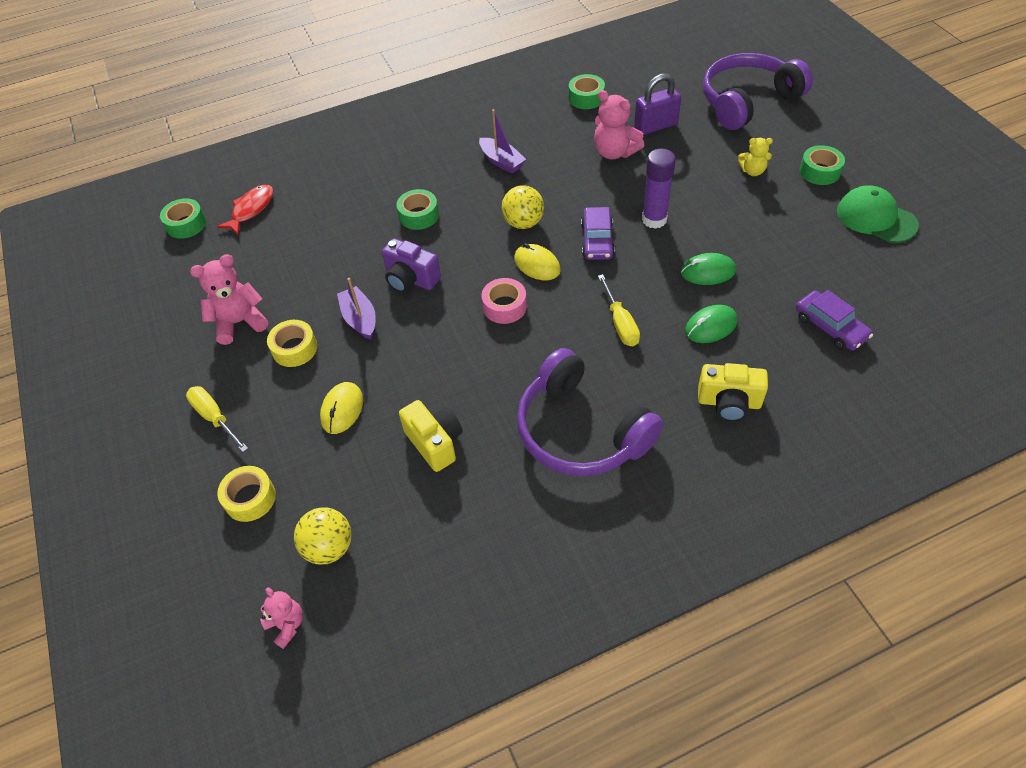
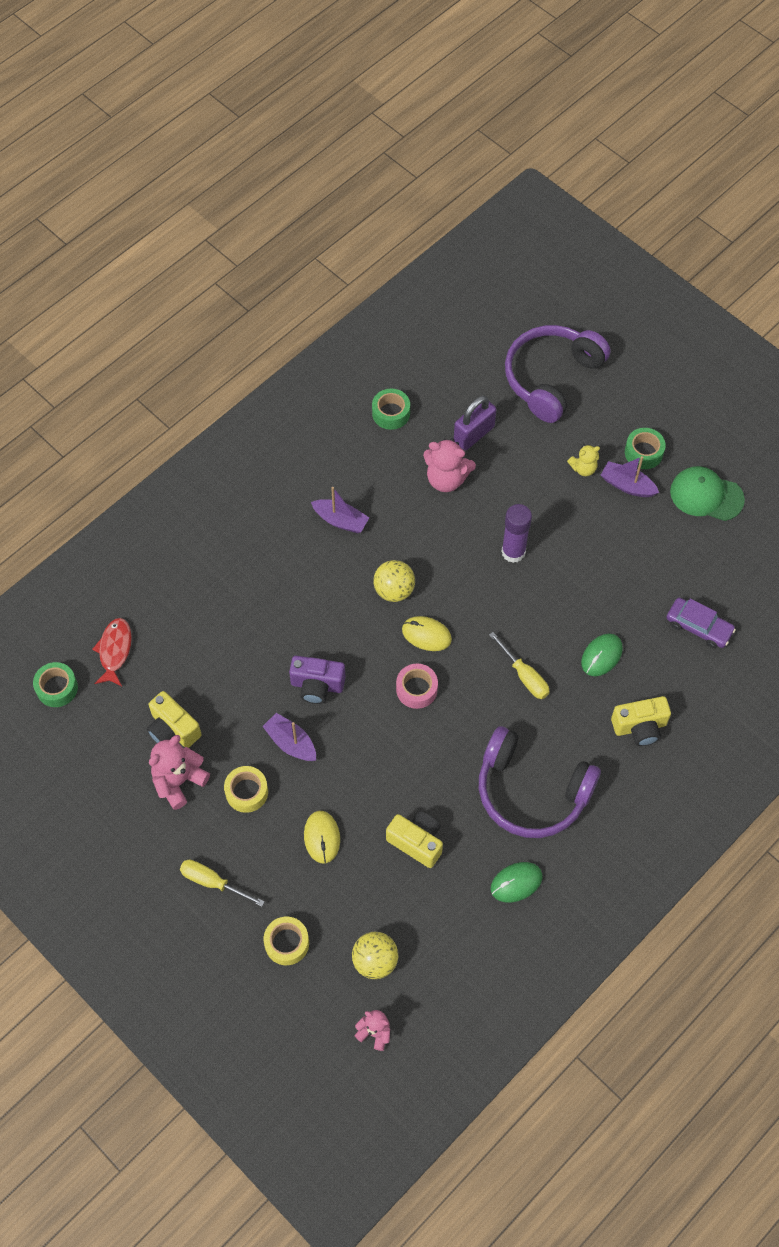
camera: 25 degrees left, 10 degrees up
(261, 280) = (173, 729): none -> yellow camera
(419, 215) = (289, 610): green tape -> none
(597, 240) = (470, 591): purple car -> none
(708, 272) = (580, 598): green mouse -> green mouse (516, 883)
(793, 193) = (627, 485): none -> purple boat

